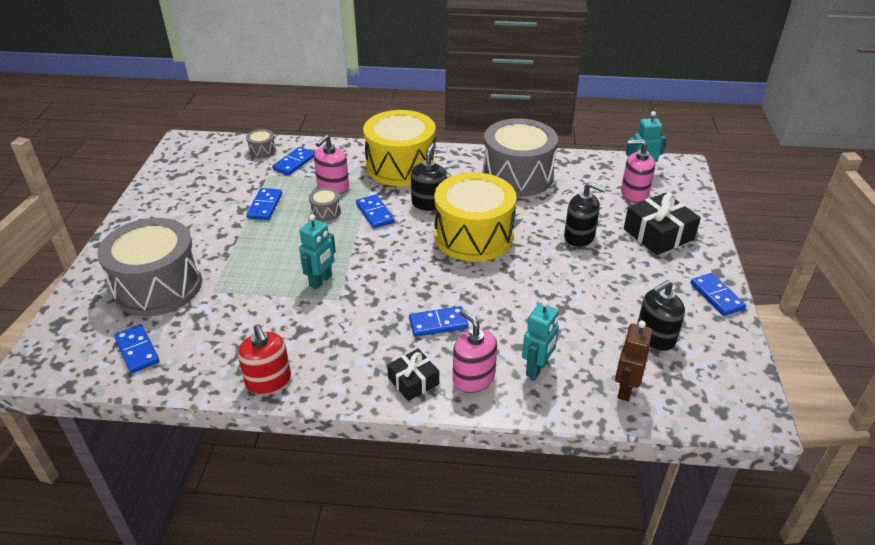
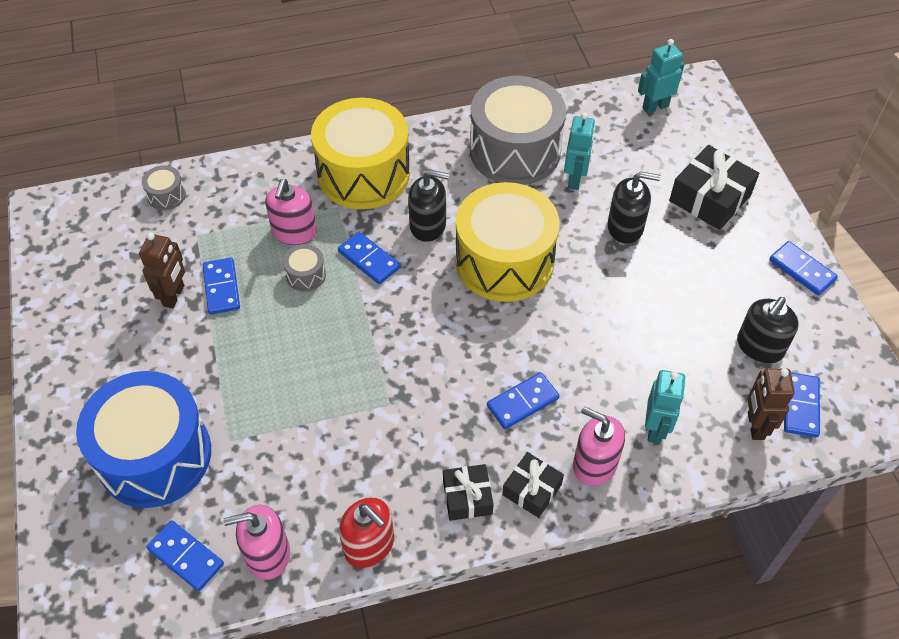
camera: 20 degrees left, 15 degrees up
(158, 286) = (155, 455): grey drum -> blue drum
(231, 203) = (174, 296): none -> brown robot
(294, 163) = (221, 205): blue domino -> blue domino (800, 406)
(321, 281) = (355, 384): turquoise robot -> turquoise robot (575, 179)
(360, 372) = (467, 497): none -> black gift
(429, 203) = (428, 225): black soap dispenser -> black soap dispenser turned 105 degrees clockwise
(634, 193) = (660, 142): pink soap dispenser -> pink soap dispenser (267, 554)

